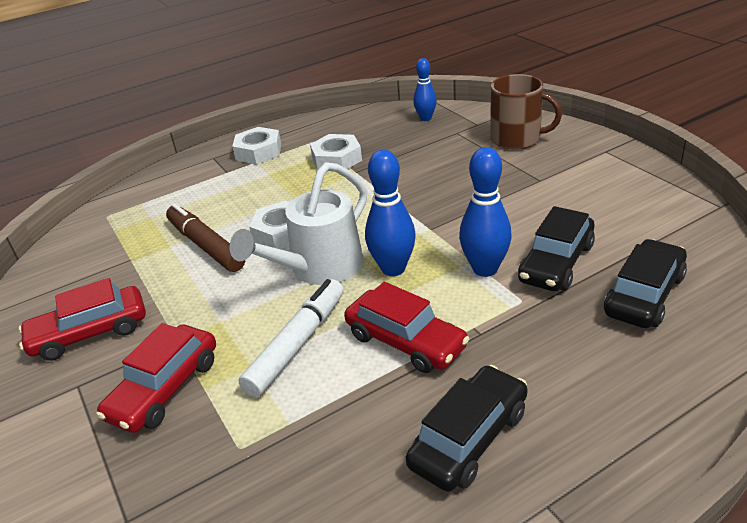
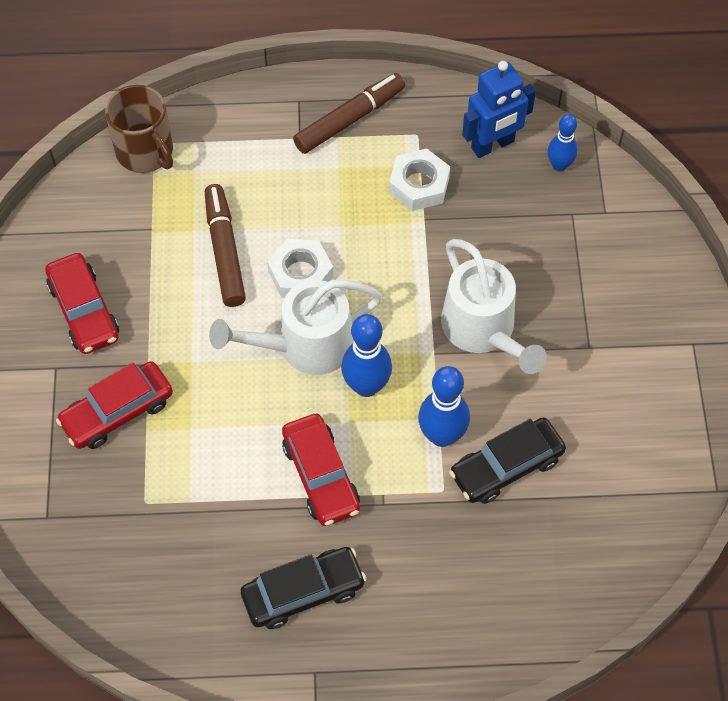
camera: 25 degrees right, 25 degrees up
(90, 333) = (84, 311): red car -> red car turned 120 degrees counterclockwise
(258, 152) = (349, 119): white nut -> brown marker
(297, 344) = (237, 426): white marker -> none
(372, 126) = (493, 145): none -> blue robot
(456, 203) = (484, 331): none -> white watering can
(517, 139) = (622, 266): brown mug -> brown mug (145, 152)
(644, 295) = (544, 547): black car -> none

